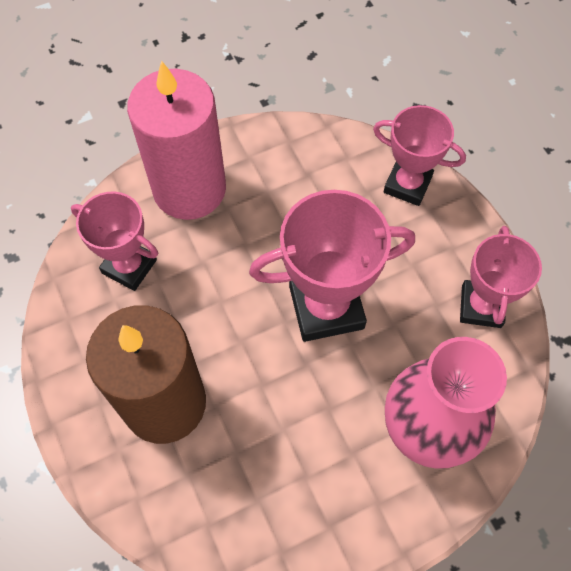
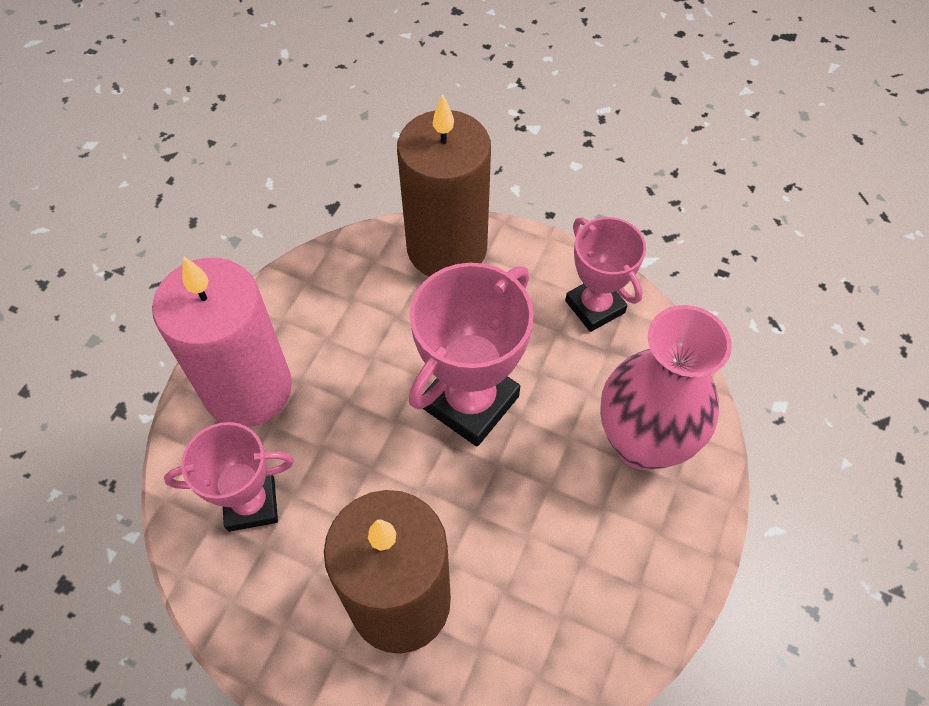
camera: 40 degrees left, 5 degrees down
(407, 184) = (447, 248): pink trophy -> brown candle

